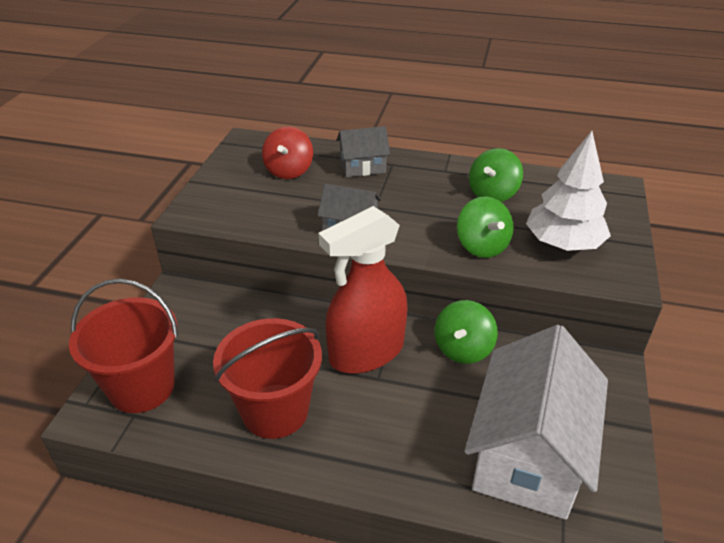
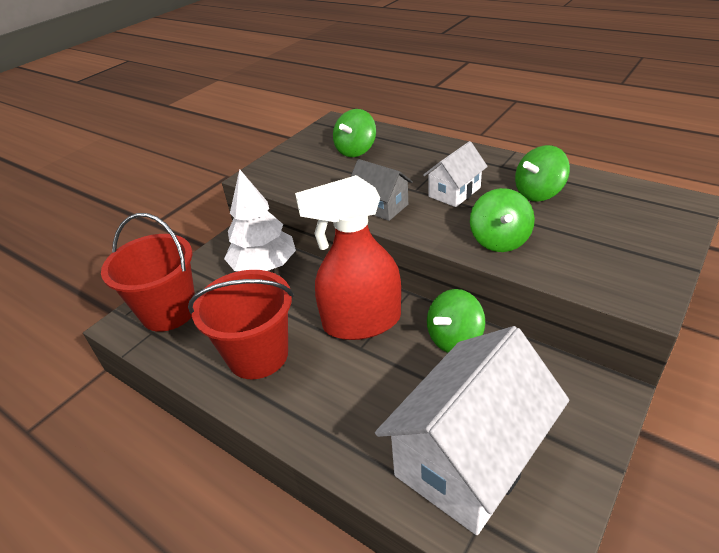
camera: 25 degrees right, 0 degrees up
(289, 171) = (356, 150): red spinning top -> green spinning top
(362, 167) = (423, 154): grey house -> none
(415, 204) = (454, 192): none -> white house
(563, 244) = (590, 252): white tree -> white tree (264, 266)

